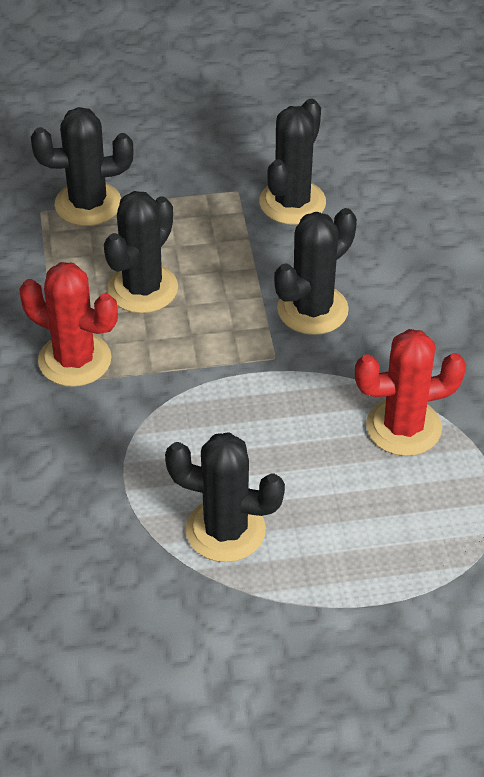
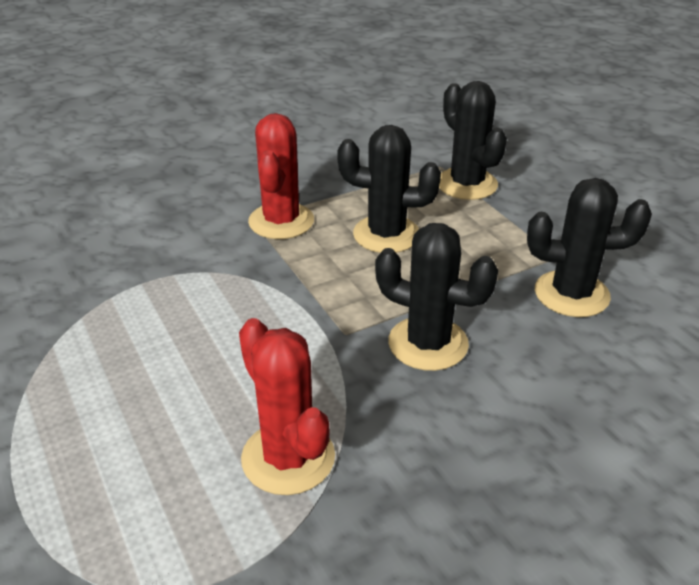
camera: 70 degrees right, 10 degrees down
(225, 530) = (103, 354): black cactus -> none

